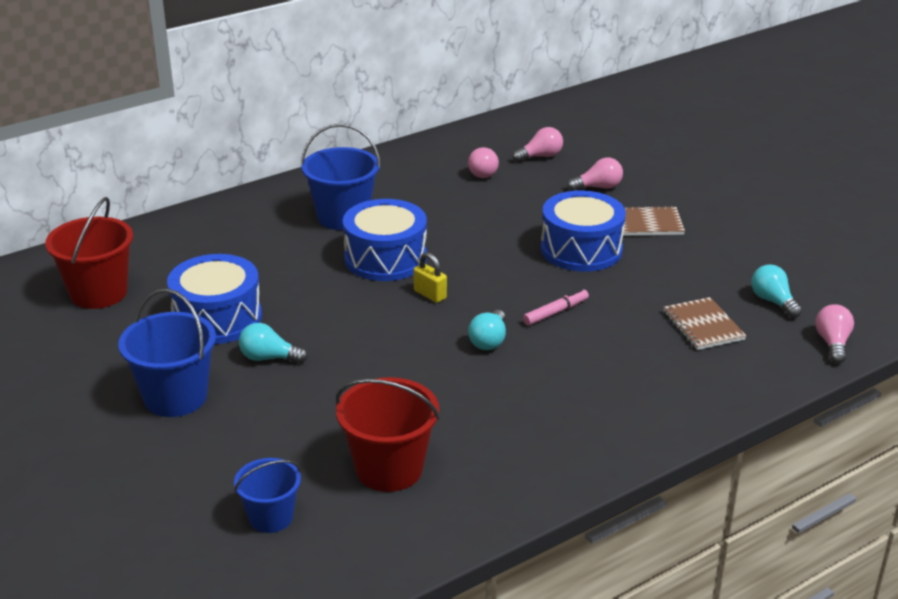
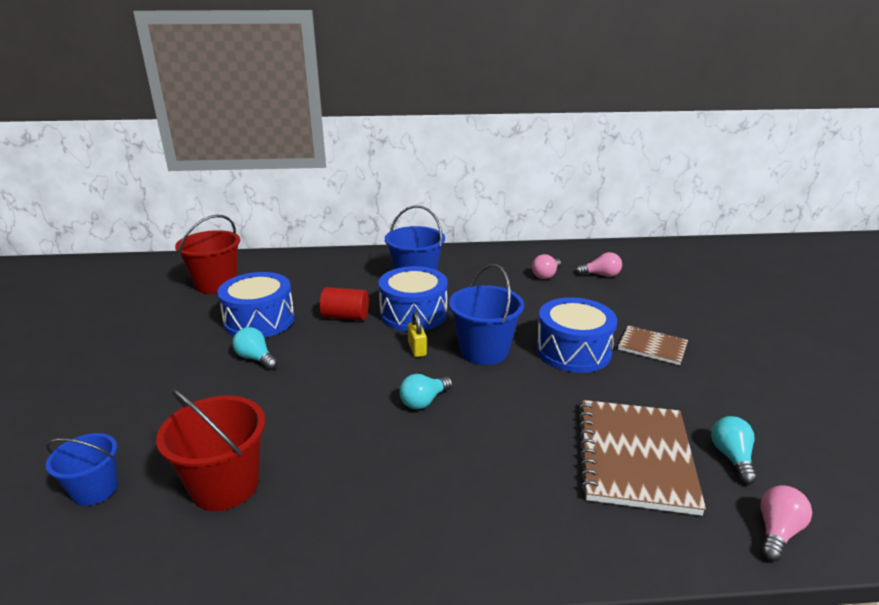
camera: 30 degrees right, 5 degrees down
(175, 397) = (166, 365): blue bucket -> blue bucket (484, 351)
(313, 284) = (345, 316): none -> red cylinder
(555, 312) = (503, 396): pink marker -> none
(598, 187) = (630, 307): pink light bulb -> none
(703, 326) = (635, 457): brown notebook -> brown notebook, size x1.79

